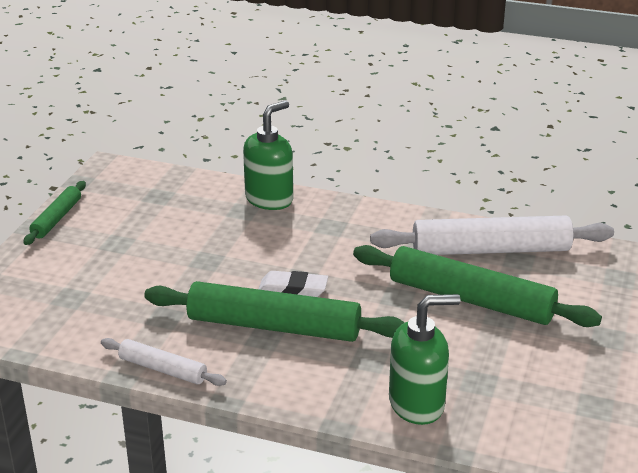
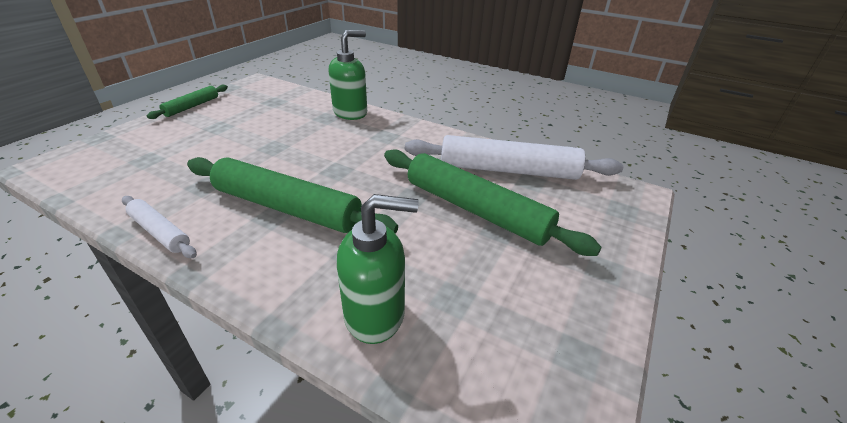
camera: 10 degrees right, 5 degrees up
(293, 289) = (324, 178): white eraser -> none

